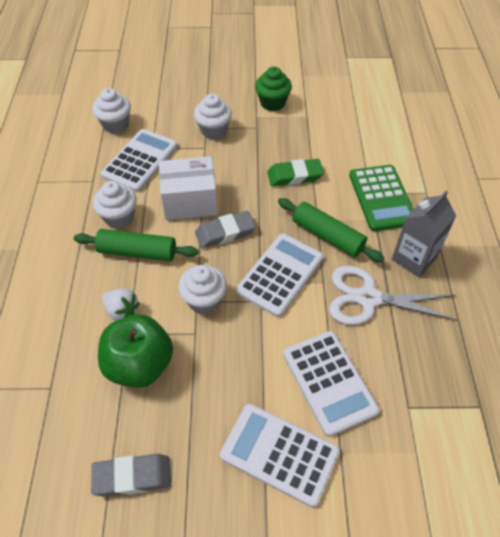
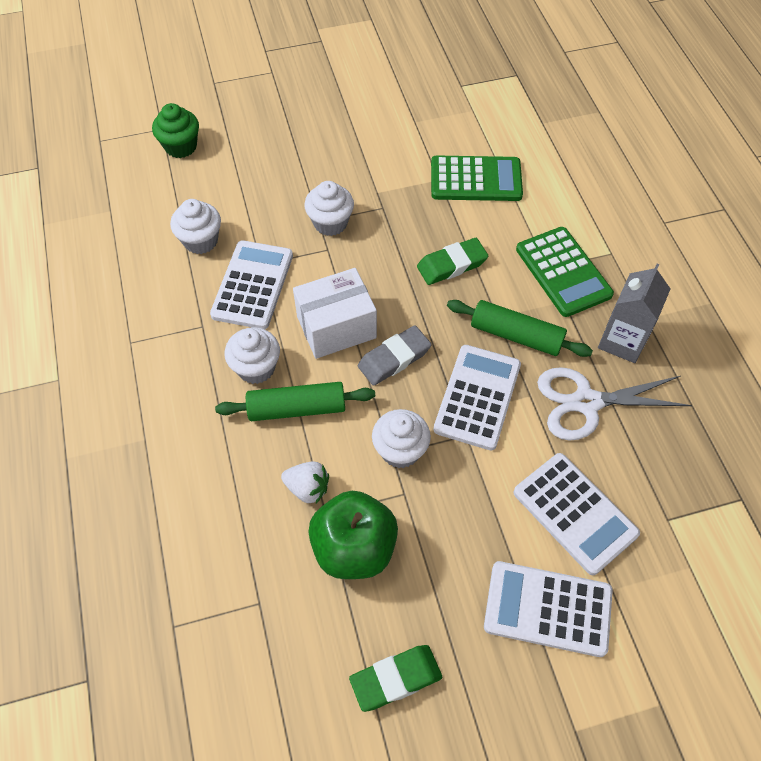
camera: 15 degrees left, 5 degrees up
(132, 477) = (396, 679): grey eraser -> green eraser
(272, 103) = (391, 169): green cupcake -> green cupcake (181, 146)
(335, 121) = (476, 179): none -> green calculator

